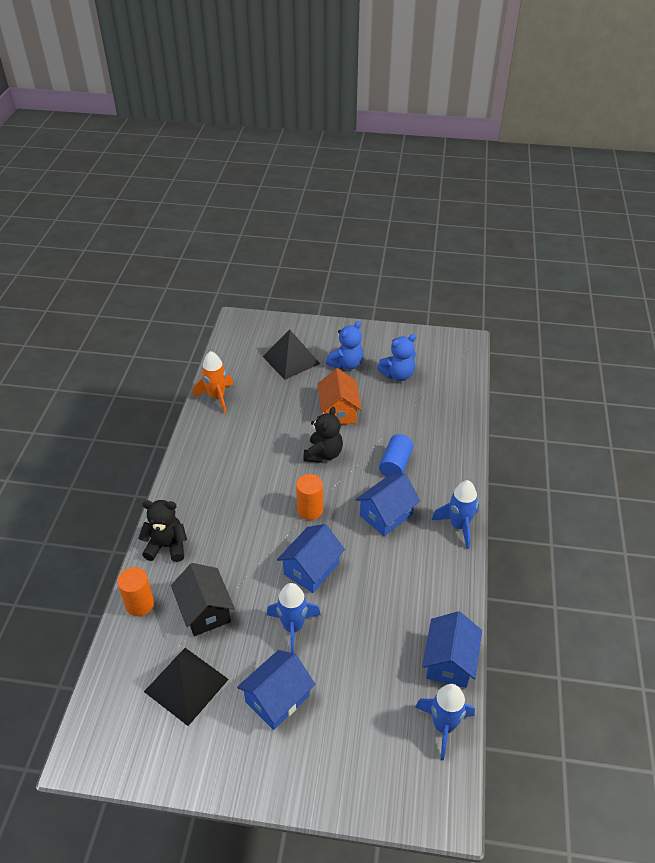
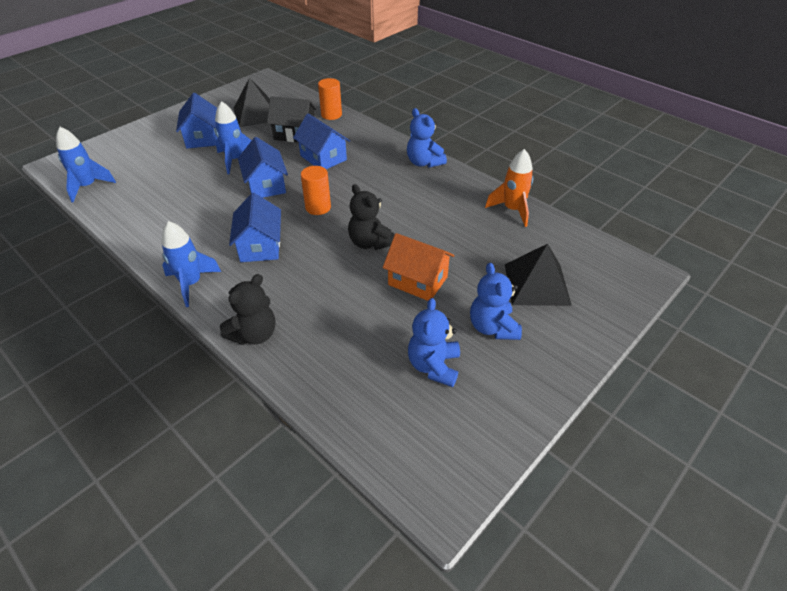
camera: 125 degrees right, 0 degrees up
(167, 546) = (365, 136): black teddy bear -> black teddy bear (254, 334)
(186, 477) = (424, 162): none -> blue teddy bear
(395, 464) = (305, 283): blue cylinder -> none
(449, 661) = (113, 211): blue house -> blue house (323, 158)

